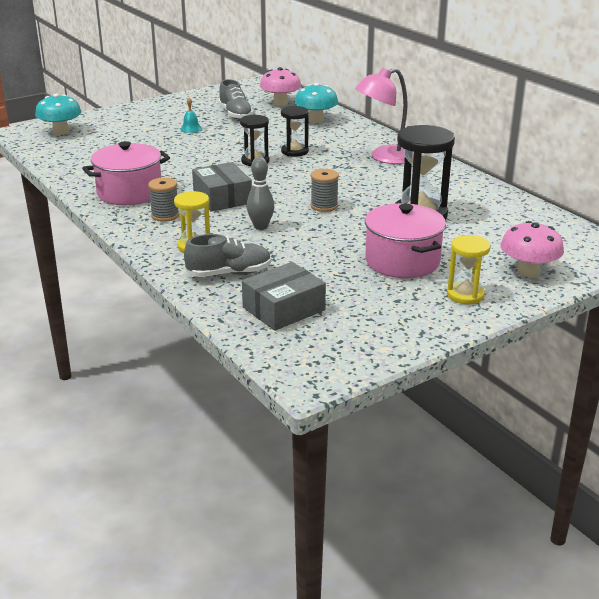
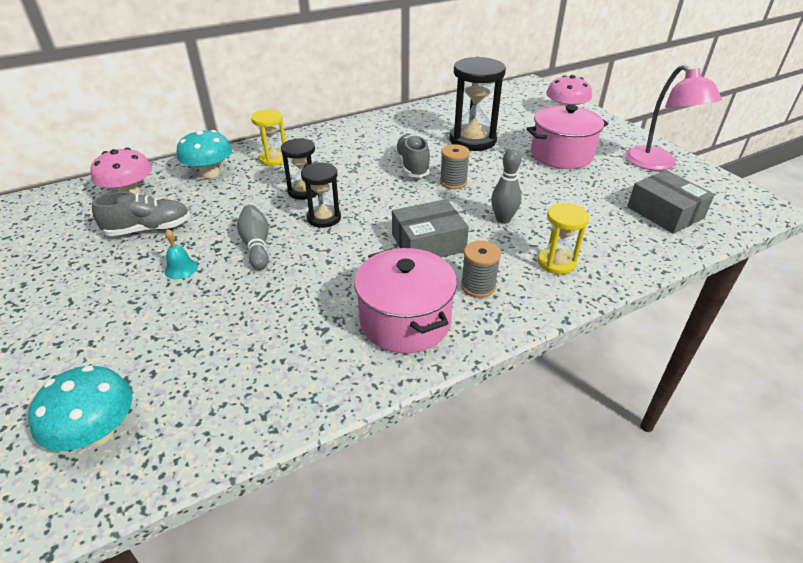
camera: 85 degrees left, 10 degrees up
(217, 145) = (256, 245): none -> grey bowling pin
(229, 273) = (610, 240): grey shoe -> grey shoe (412, 166)
(384, 157) = (339, 144): pink lamp -> pink lamp (657, 164)
(465, 295) = (608, 137): yellow hourglass -> yellow hourglass (274, 159)

